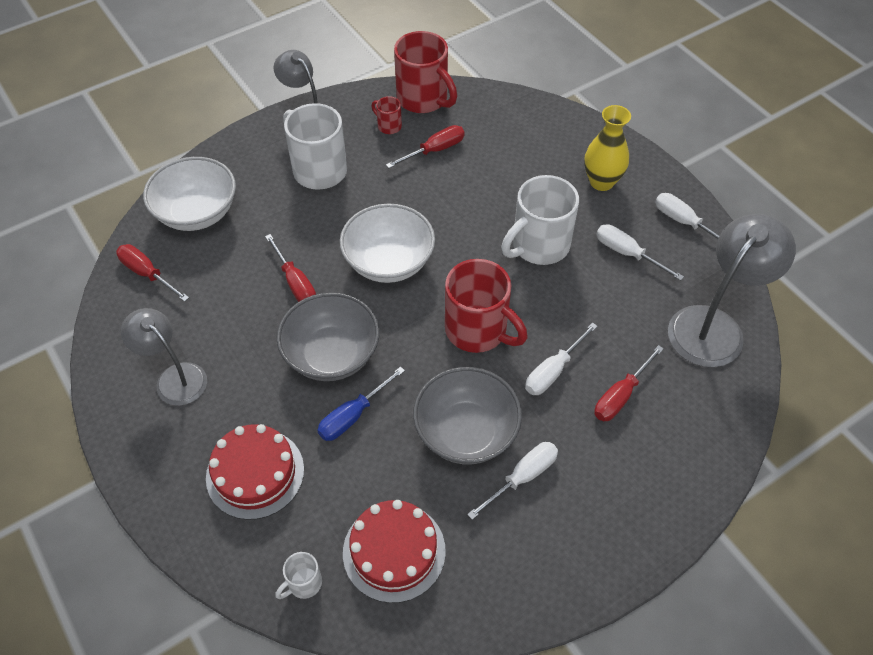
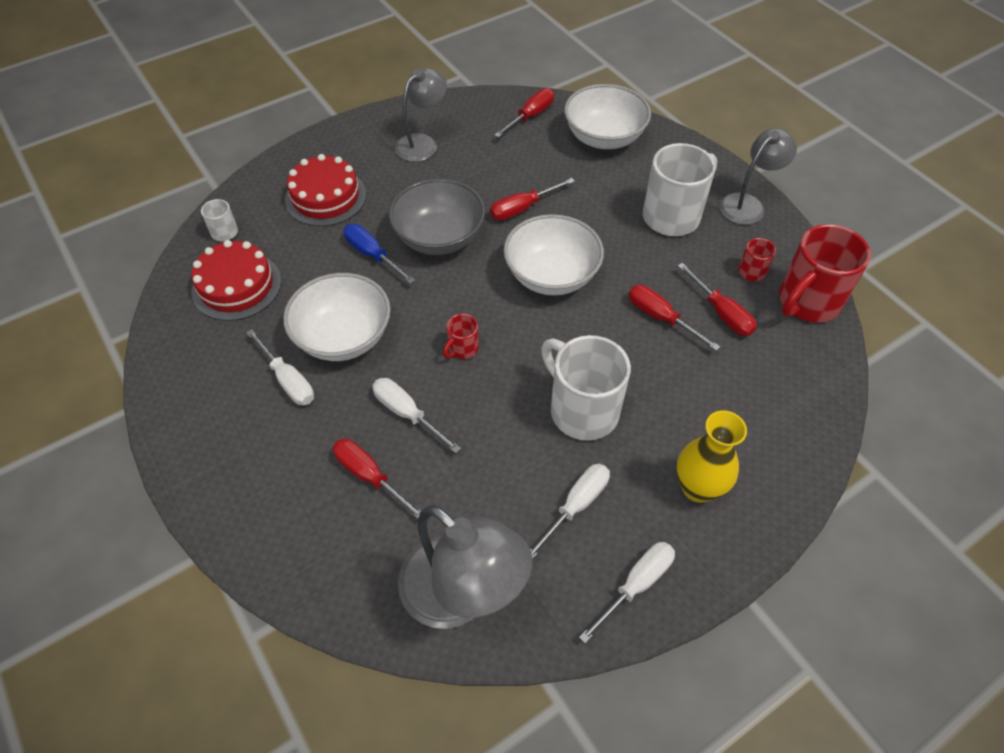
camera: 90 degrees right, 0 degrees up
(440, 188) = (661, 318): none -> red screwdriver
(466, 432) = (343, 337): grey bowl -> white bowl
(478, 330) = (462, 349): red mug -> red mug, size x0.46

